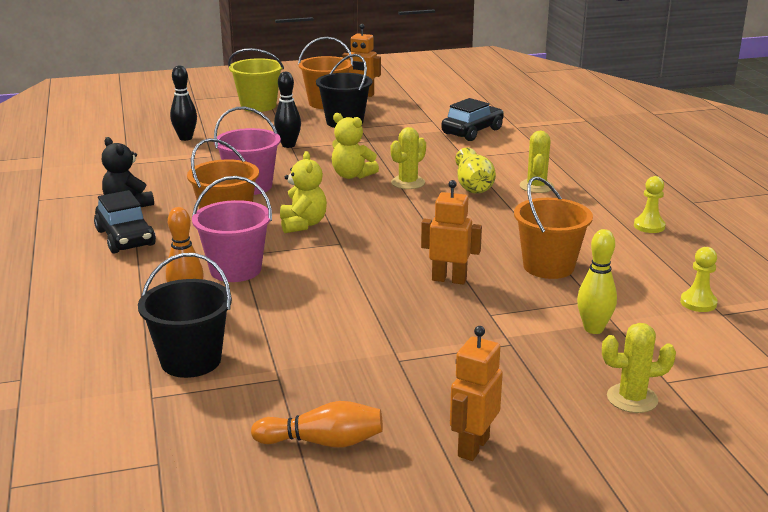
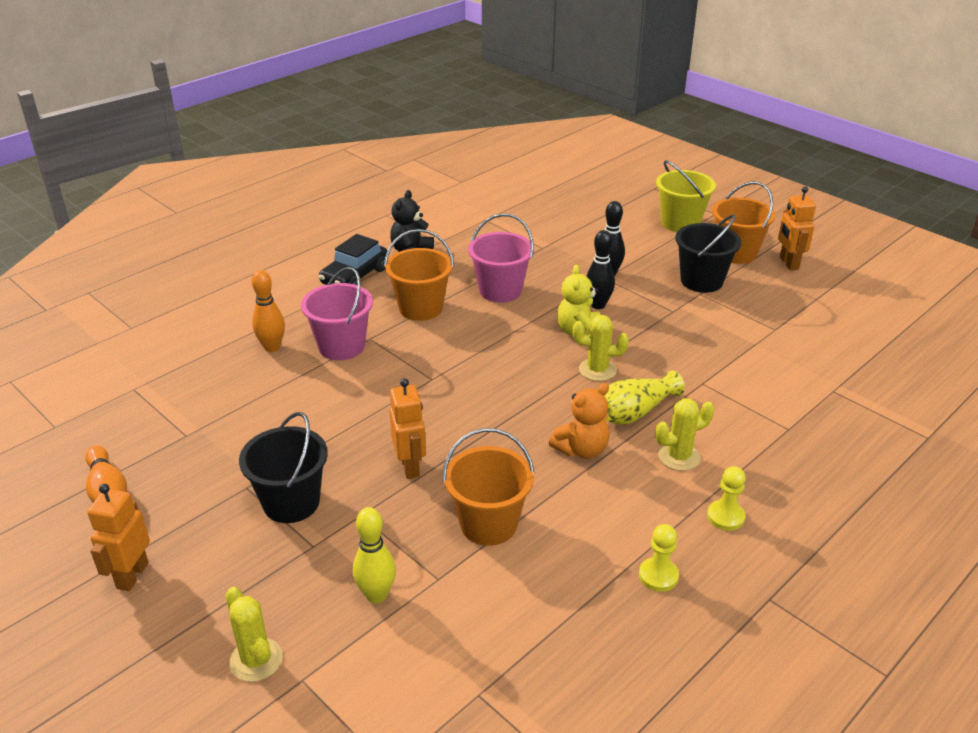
camera: 60 degrees right, 10 degrees up
(185, 138) = (564, 221): black bowling pin -> black bowling pin (598, 305)
(191, 360) = (190, 384): black bucket -> black bucket (291, 502)
(303, 224) = (451, 346): yellow teddy bear -> none
(472, 131) = (779, 364): black car -> none
(472, 447) = (132, 575): orange robot -> orange robot turned 75 degrees counterclockwise
(496, 213) = (581, 449): none -> orange teddy bear
(698, 303) = (491, 666): yellow pawn -> yellow pawn (725, 516)

